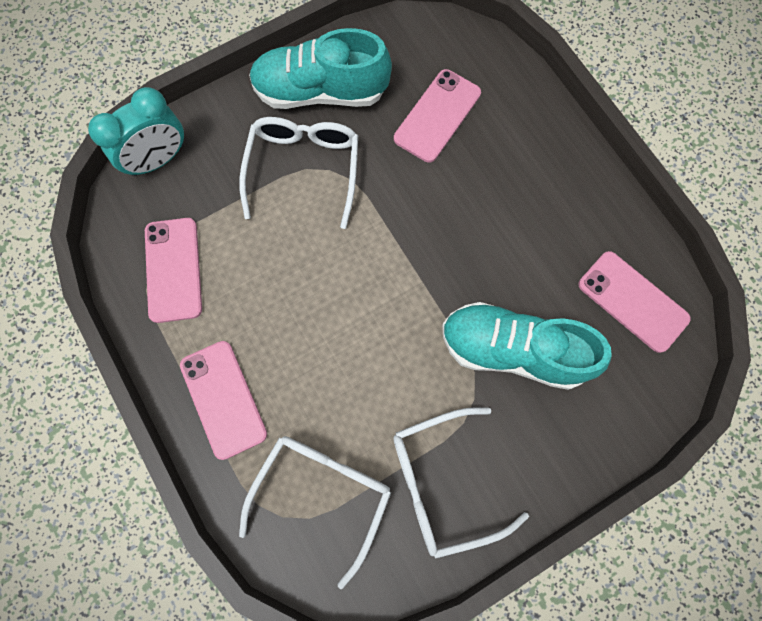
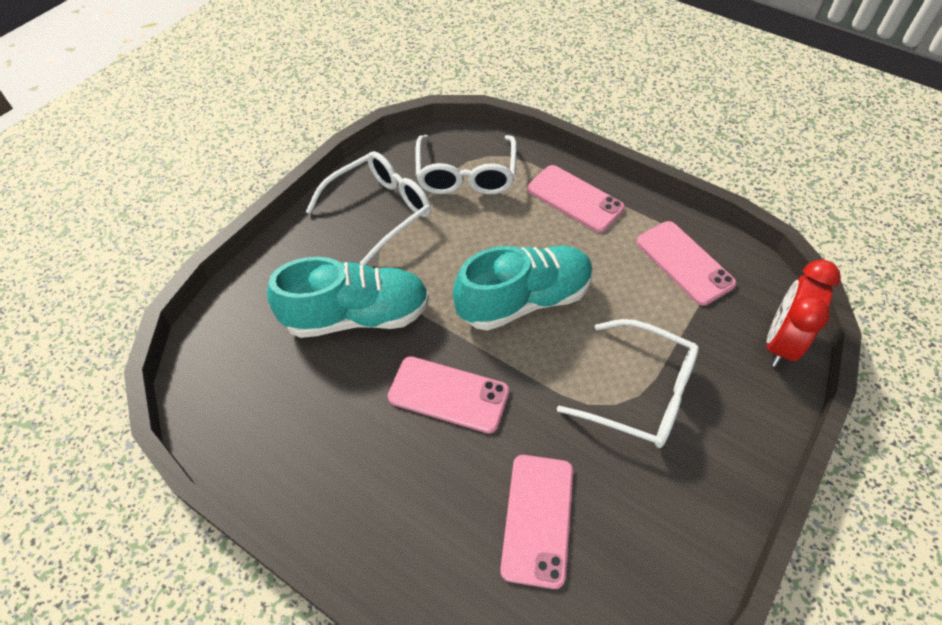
camera: 155 degrees right, 20 degrees down
(158, 159) = (780, 343): turquoise clock -> red clock
(303, 169) = (640, 393): white glasses -> white glasses turned 45 degrees counterclockwise
(320, 91) = (685, 488): turquoise shoe -> turquoise shoe (524, 300)
(632, 301) = (250, 402): pink phone -> pink phone (448, 394)

